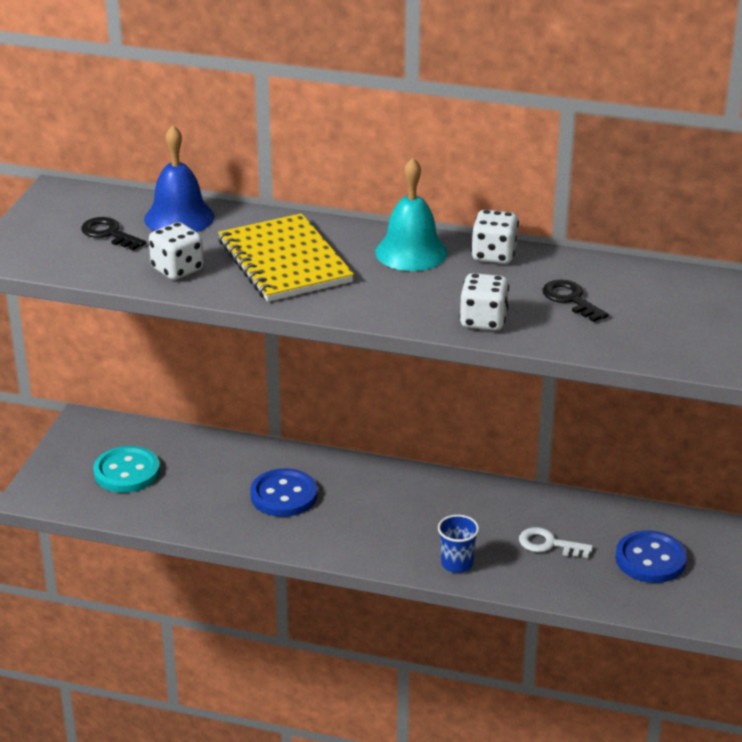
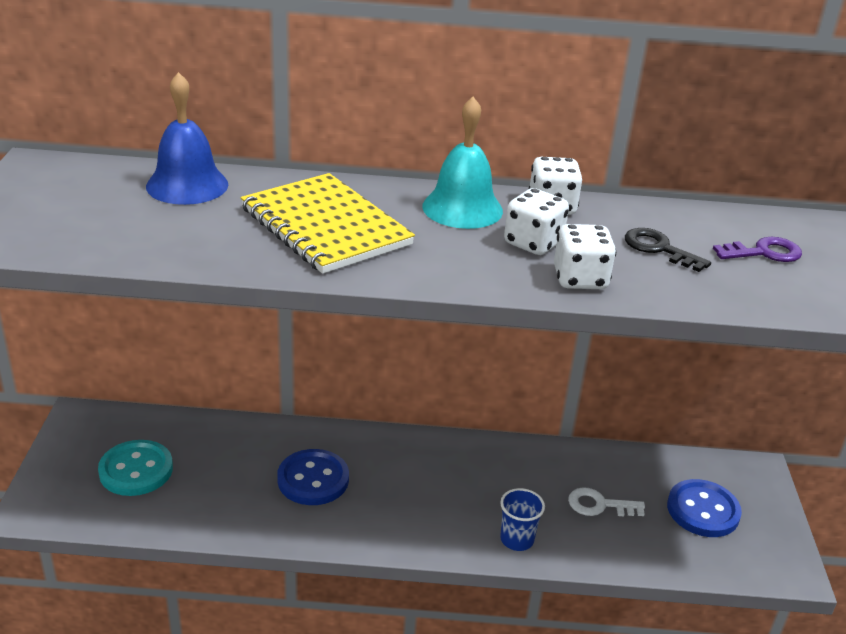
camera: 15 degrees left, 0 degrees up
(109, 233) = (107, 206): black key -> none
(177, 269) = (201, 243): white dice -> white dice (533, 243)
(667, 309) = (764, 252): none -> purple key

